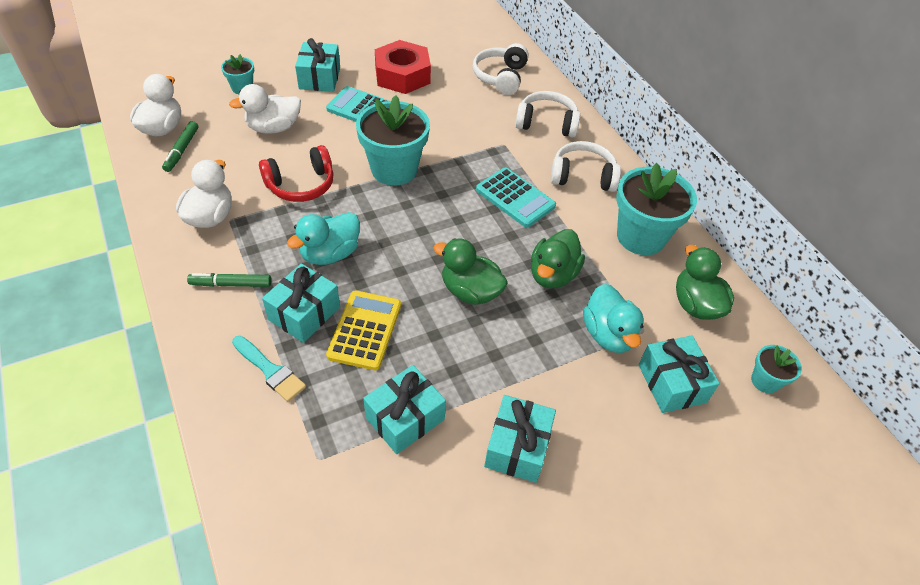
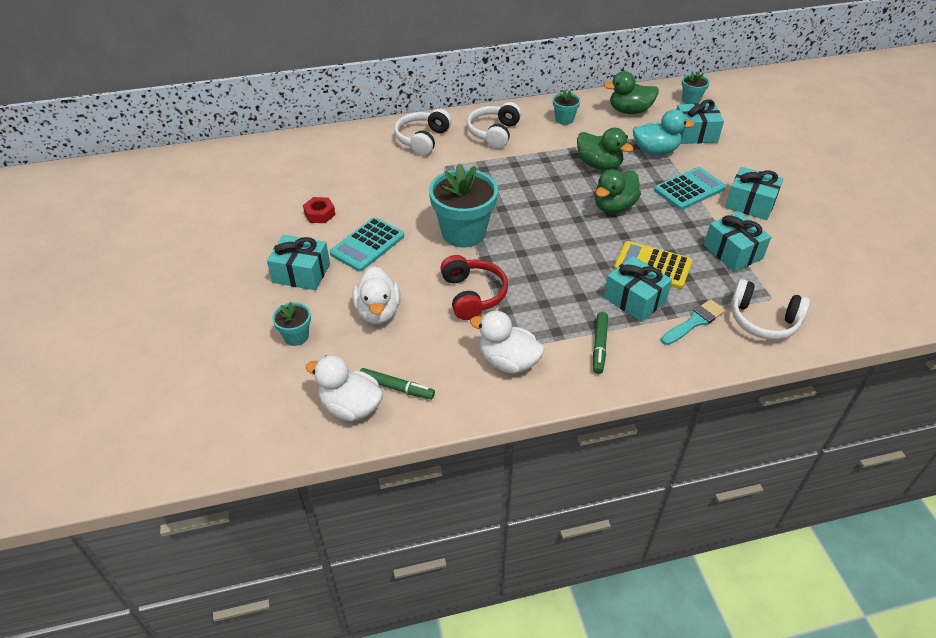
camera: 75 degrees left, 5 degrees down
(330, 254) = (567, 280): turquoise duck -> none
(402, 75) = (320, 214): red nut -> red nut, size x0.49
(500, 77) = (346, 154): white headphones -> white headphones (763, 320)
(515, 198) = (513, 170): turquoise calculator -> turquoise calculator (689, 189)
(641, 237) = (564, 119): turquoise flower pot -> turquoise flower pot, size x0.49

